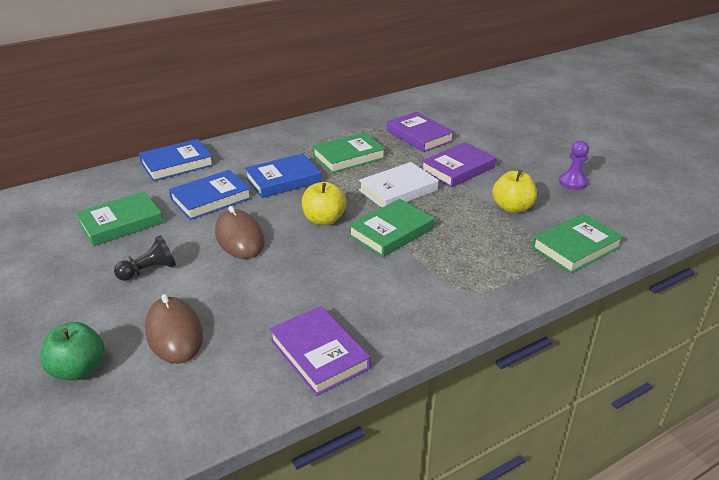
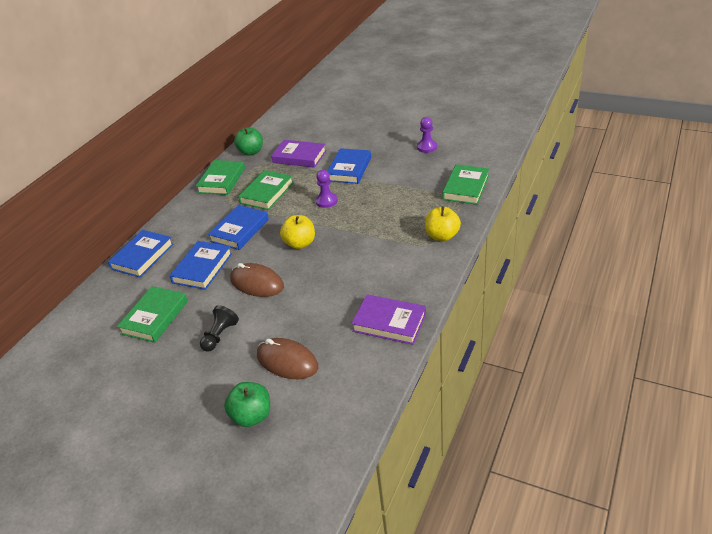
camera: 30 degrees left, 5 degrees up
(377, 113) = (251, 152): none -> green apple
(391, 232) = (352, 230): green book -> green book (221, 180)
(398, 190) = (326, 201): white book -> purple pawn
(458, 169) = (349, 169): purple book -> blue book
(512, 208) = (408, 180): yellow apple -> yellow apple (442, 236)

